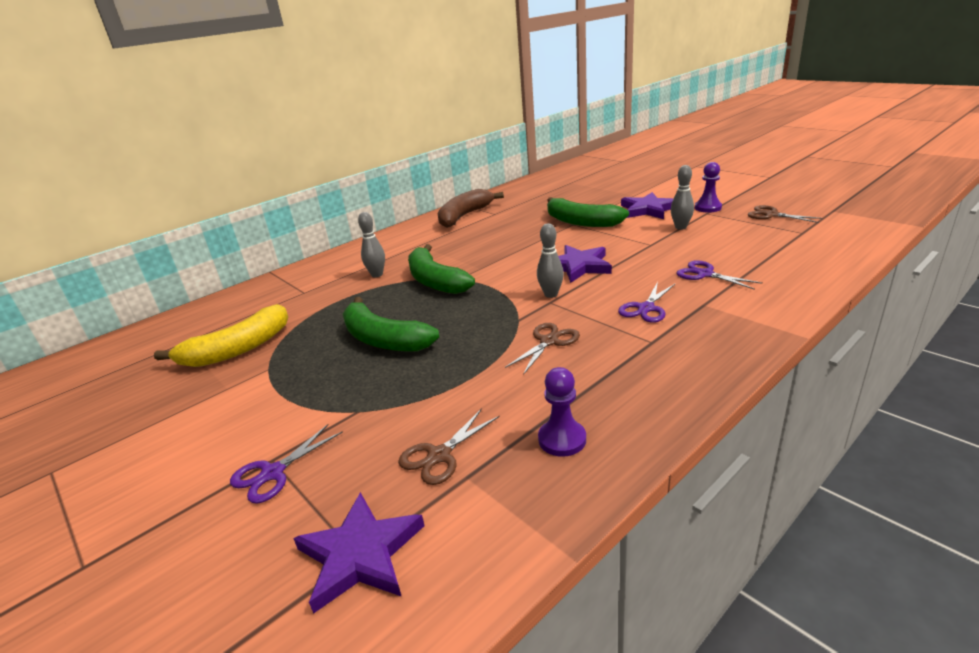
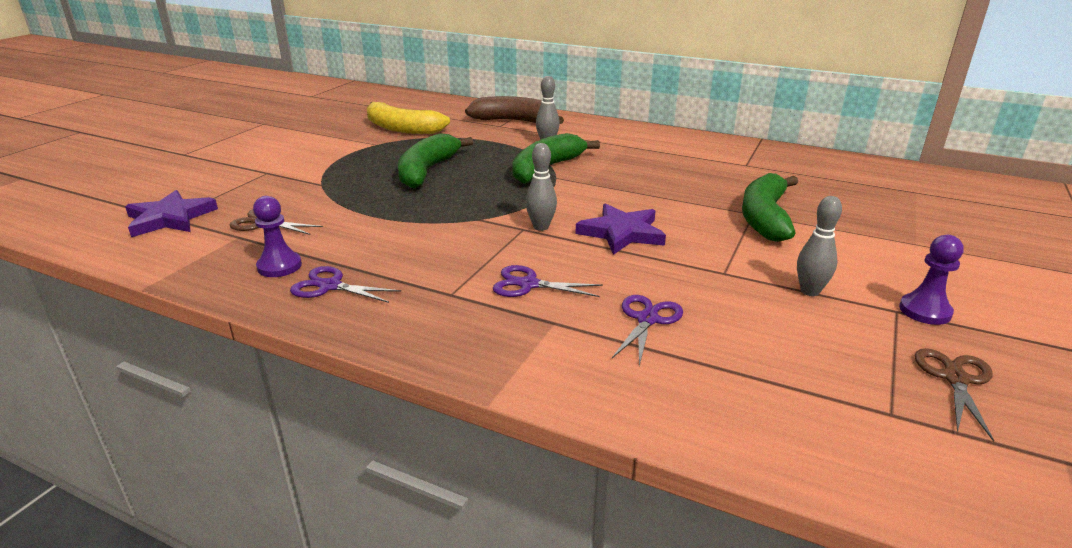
camera: 65 degrees right, 0 degrees up
(273, 473) = (253, 176): purple scissors -> purple scissors (330, 286)
(464, 216) = (723, 151): brown banana -> brown banana (515, 121)
(549, 341) = (439, 239): brown scissors -> none
(648, 209) = (861, 260): purple star -> none

